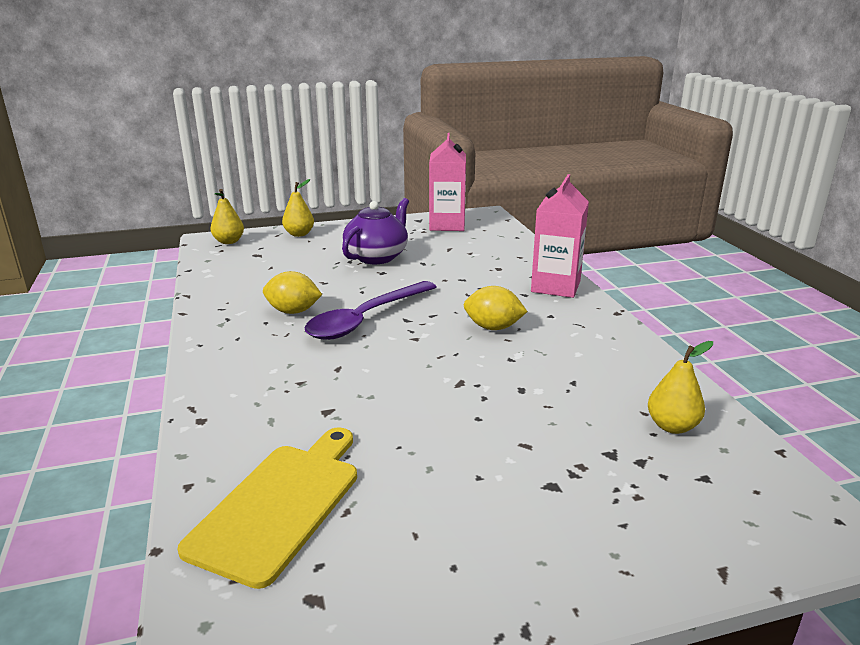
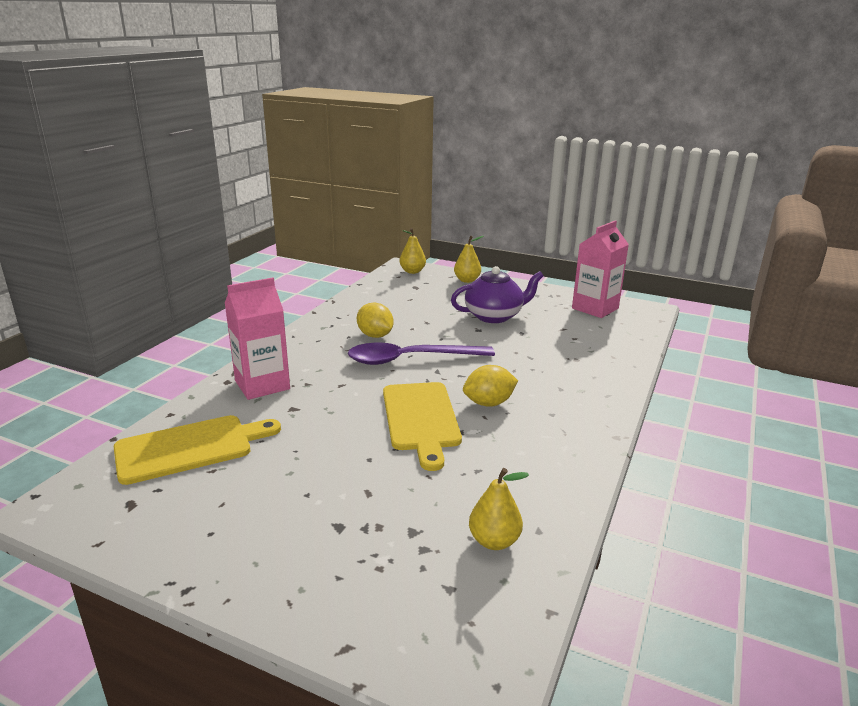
camera: 40 degrees right, 0 degrees up
(463, 364) = (421, 419): none -> yellow cutting board
(493, 327) = (489, 403): yellow lemon -> yellow lemon turned 75 degrees counterclockwise
(555, 286) = (600, 393): pink carton -> pink carton (262, 385)

